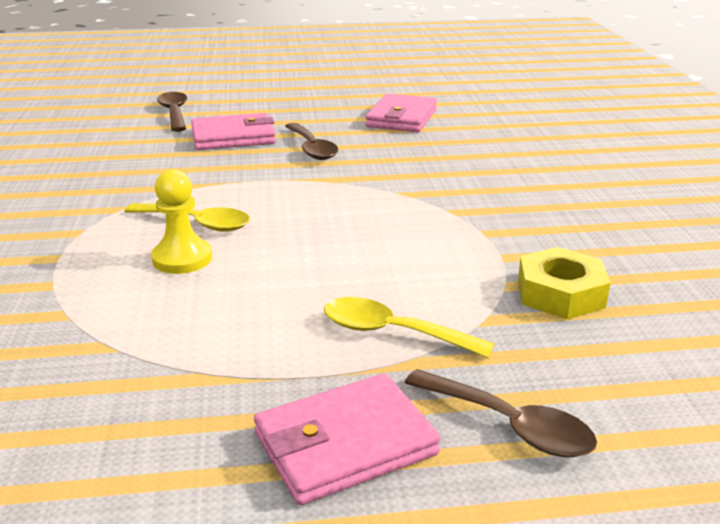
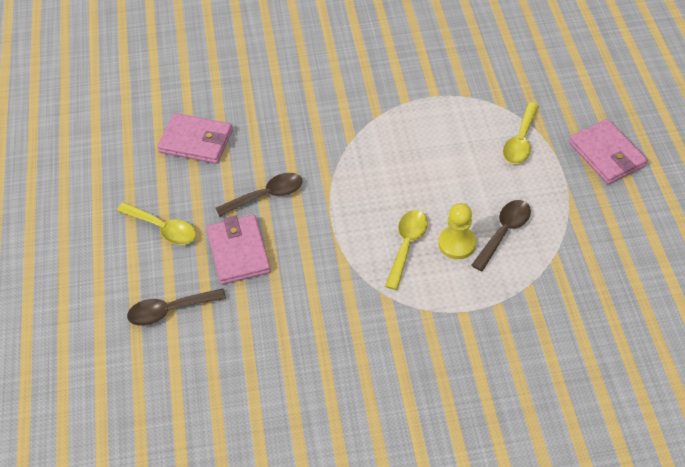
camera: 90 degrees left, 25 degrees up
(279, 108) = (163, 228): none -> yellow spoon
(509, 425) = (582, 103): brown spoon -> brown spoon (504, 232)
(560, 293) = (472, 76): yellow nut -> none

